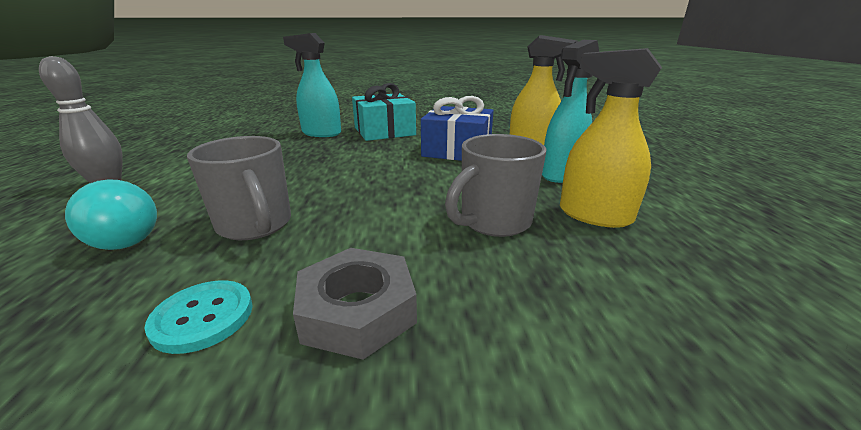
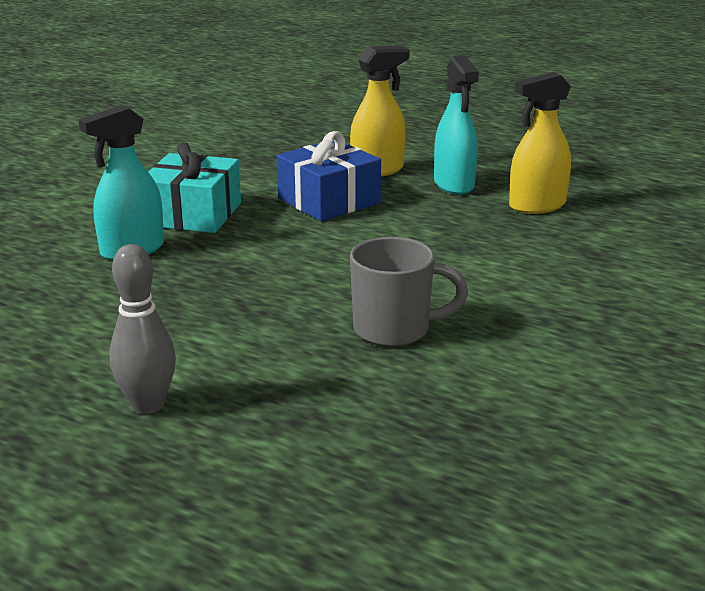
camera: 55 degrees left, 0 degrees up
(121, 236) = (338, 394): turquoise light bulb -> none
(203, 317) = (525, 363): turquoise button -> none
(358, 310) = (568, 314): grey nut -> none
(493, 222) = (505, 240): grey mug -> none

